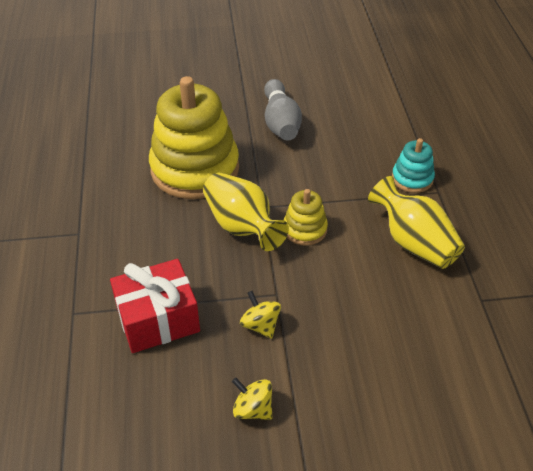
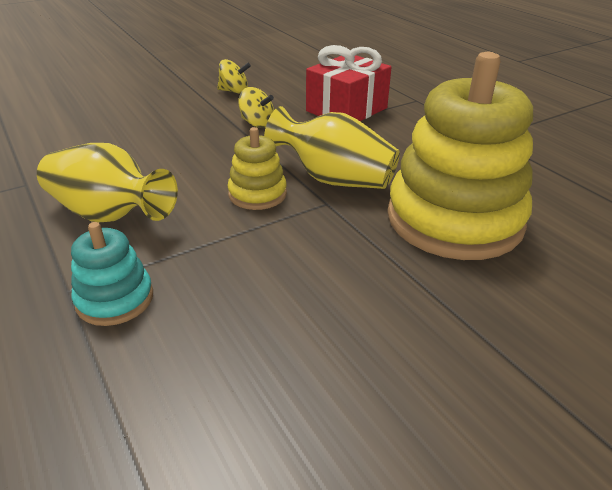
camera: 155 degrees right, 10 degrees down
(280, 122) = (404, 336): grey bowling pin -> none

